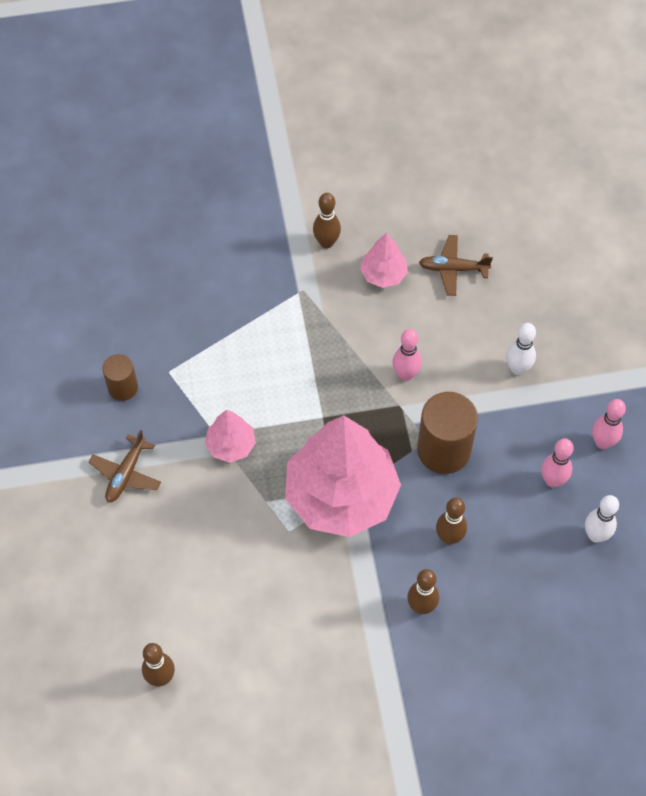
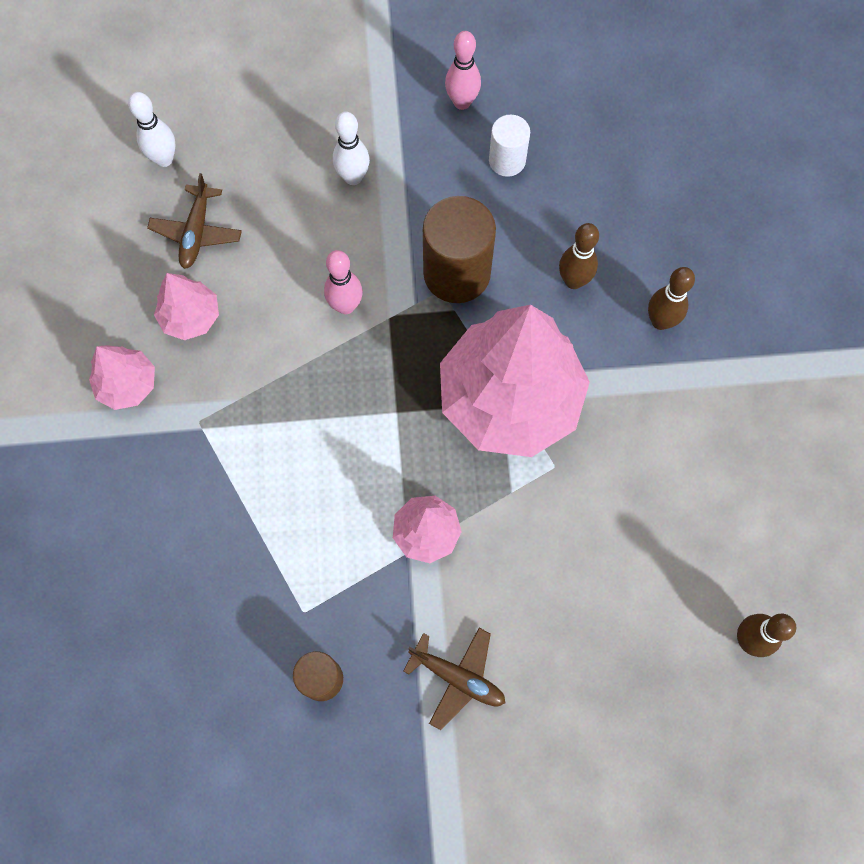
camera: 85 degrees left, 10 degrees up
(326, 242) = (127, 384): brown bowling pin -> pink tree
(552, 481) = (507, 160): pink bowling pin -> white cylinder
(595, 535) = (579, 127): white bowling pin -> white bowling pin (164, 159)

